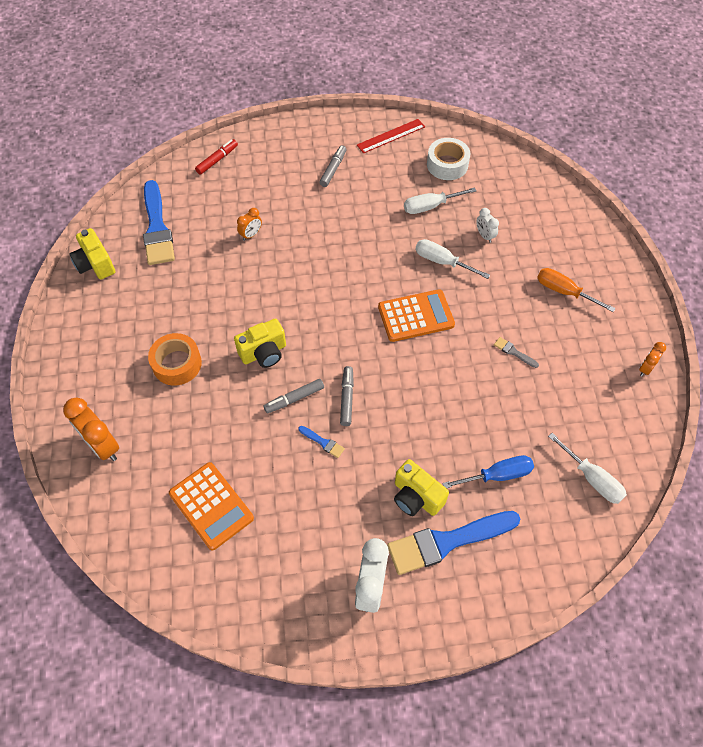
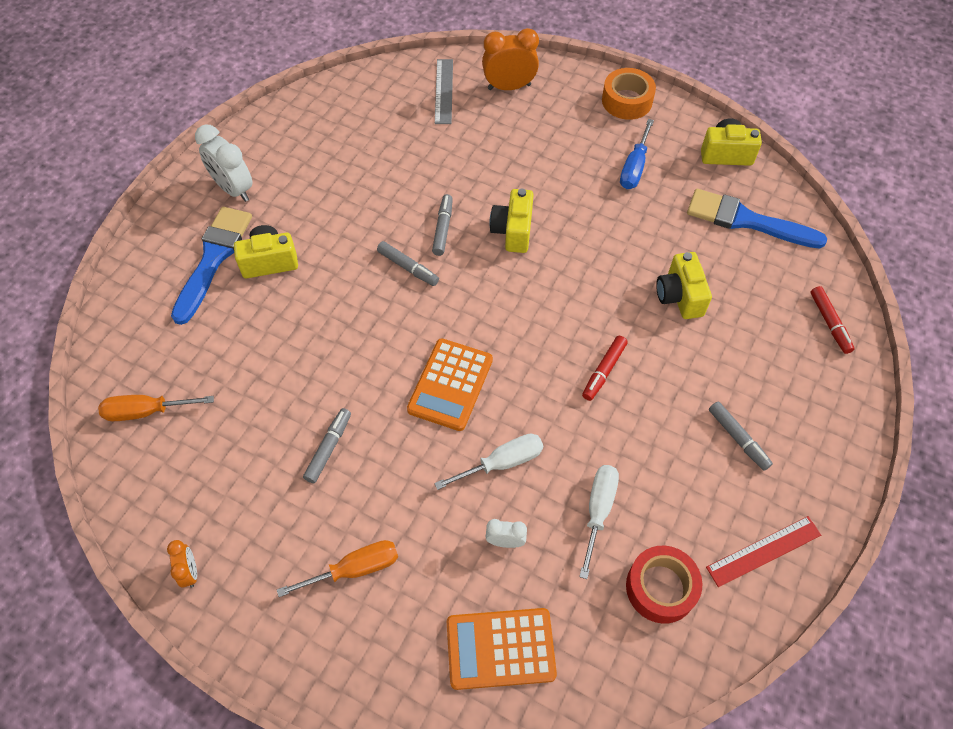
camera: 125 degrees right, 0 degrees up
(139, 495) = (444, 91): none -> grey ruler
(177, 364) = (553, 164): orange tape -> orange tape (627, 101)
(211, 506) = (394, 127): orange calculator -> orange calculator (500, 648)
(251, 235) = (679, 296): orange clock -> yellow camera
(323, 442) = (381, 225): blue brush -> none
(339, 246) = (603, 371): none -> red marker
(391, 136) = (764, 551): red ruler -> red ruler turned 60 degrees clockwise
(447, 164) = (660, 588): white tape -> red tape
(497, 475) = (226, 335): blue screwdriver -> blue screwdriver (634, 167)
(514, 352) = (329, 448): grey brush -> grey marker
(592, 478) = (146, 411): white screwdriver -> orange screwdriver

